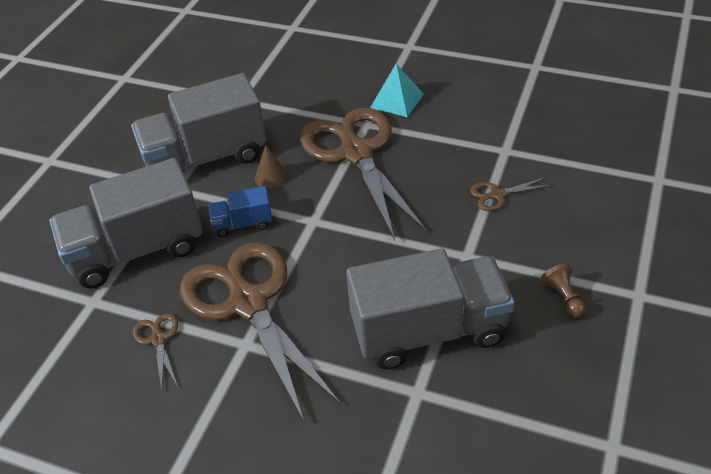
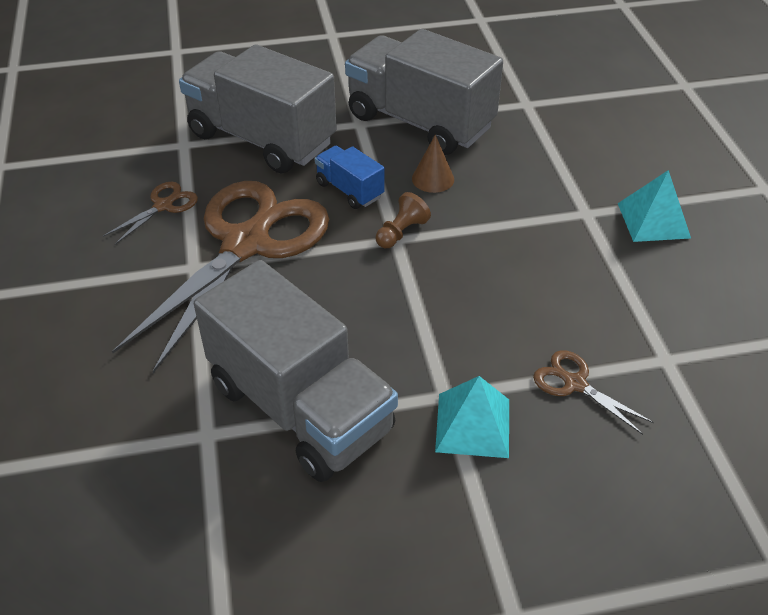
camera: 55 degrees right, 0 degrees up
(355, 152) = (530, 225): brown scissors -> none
(498, 253) = (473, 425): none -> turquoise pyramid
(563, 298) = (445, 526): brown pawn -> brown pawn (401, 232)

